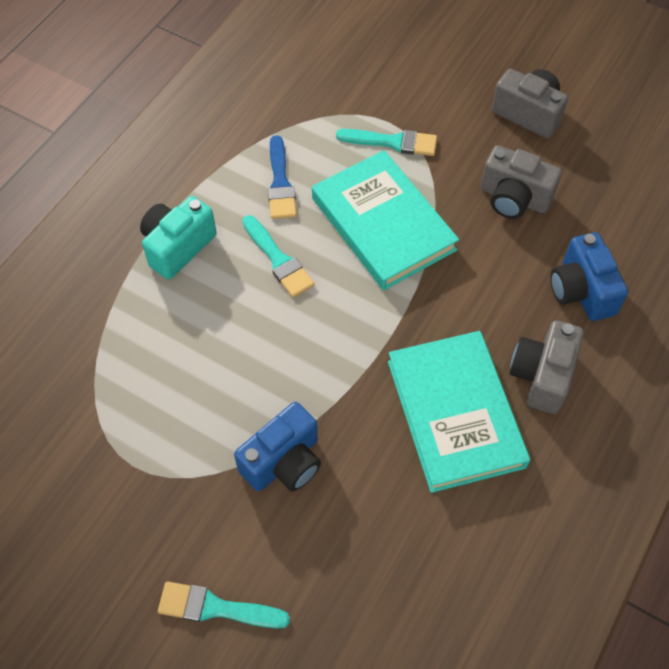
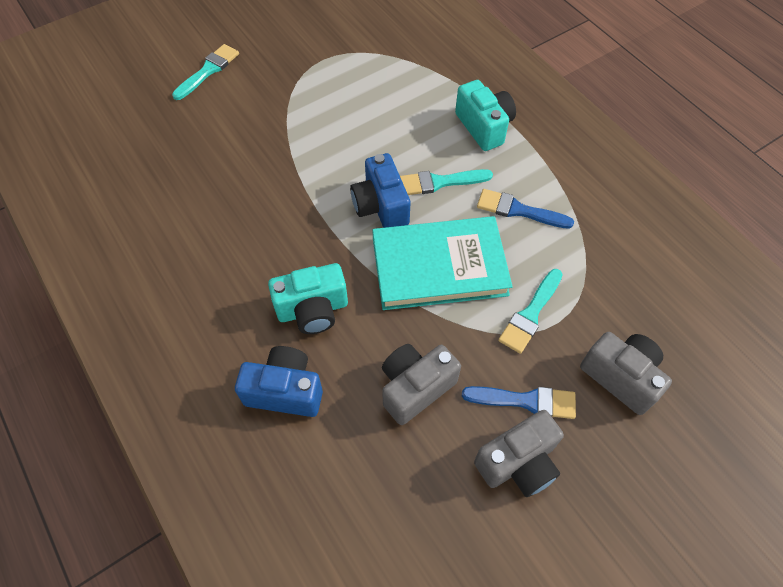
camera: 115 degrees right, 0 degrees up
(283, 462) = (274, 130): blue camera -> blue camera (381, 206)
(455, 413) = (240, 240): turquoise book -> none
(475, 123) = (526, 401): none -> blue brush
(492, 306) = (313, 310): none -> turquoise camera
(542, 376) = (229, 314): grey camera -> grey camera (621, 377)

